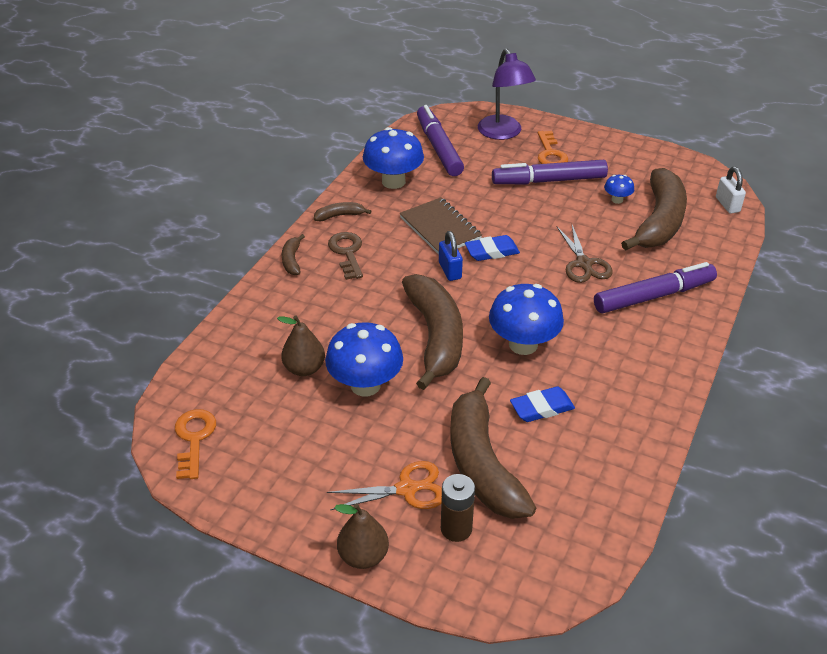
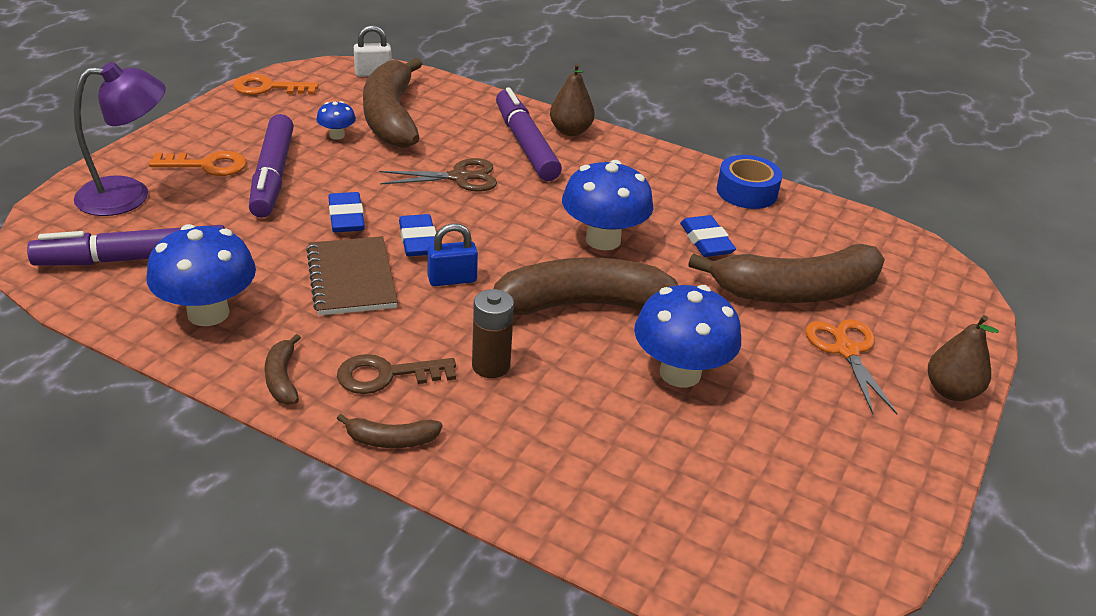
camera: 90 degrees left, 5 degrees down
(194, 439) = (806, 557): orange key -> orange key (268, 88)
(304, 368) = (650, 432): brown pear -> brown pear (570, 131)
(440, 228) = (352, 278): brown notebook -> brown notebook turned 75 degrees counterclockwise
(456, 529) = (891, 319): brown battery -> brown battery (491, 366)
(509, 217) = (346, 217): none -> blue eraser
(637, 442) = (746, 192): none -> blue tape
(659, 221) = (391, 117): brown banana -> brown banana turned 120 degrees counterclockwise

